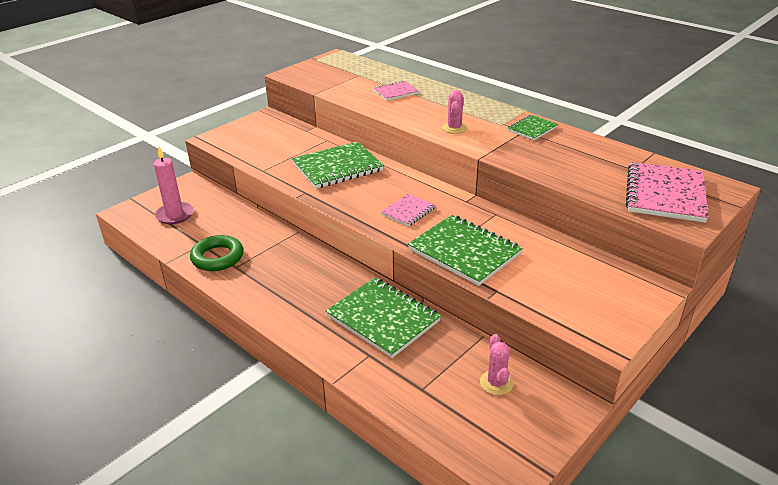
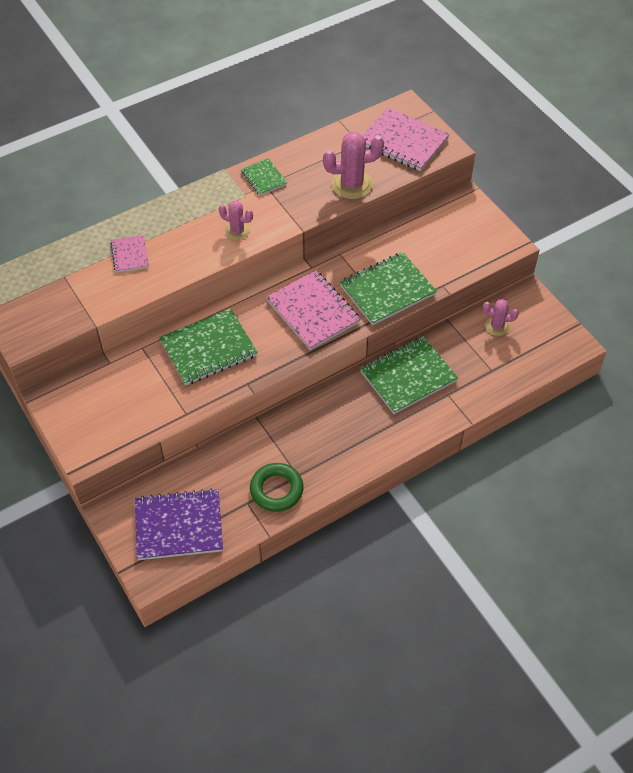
camera: 75 degrees left, 20 degrees up
(175, 215) = (179, 526): pink candle -> purple notebook
(337, 167) = (209, 349): green notebook -> green notebook turned 75 degrees clockwise
(408, 211) = (313, 311): pink notebook -> pink notebook, size x1.87
(566, 174) = (352, 184): none -> pink cactus

